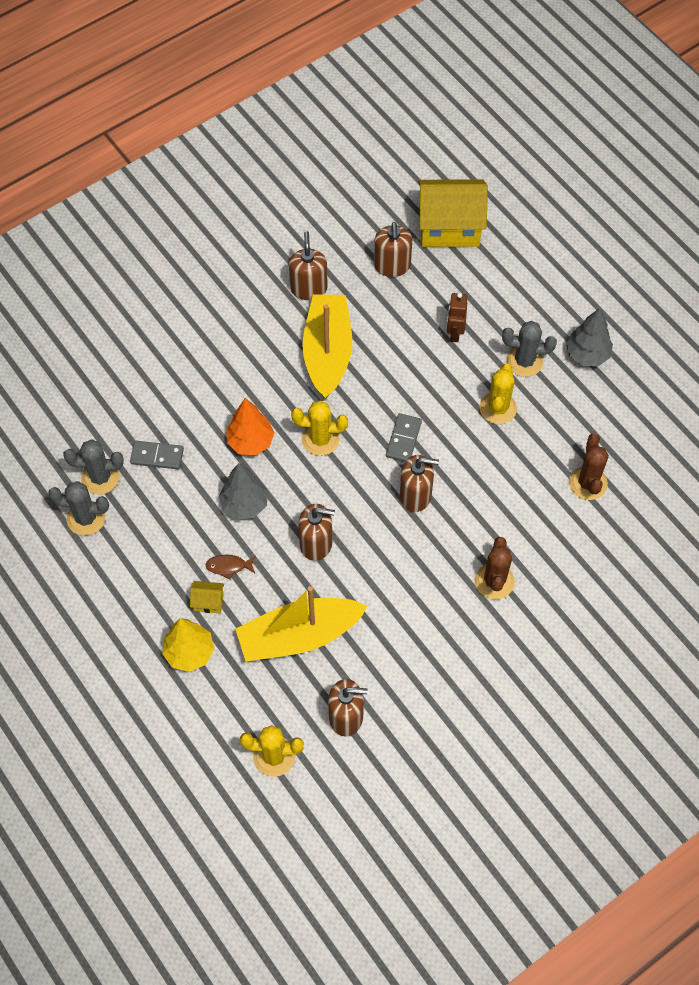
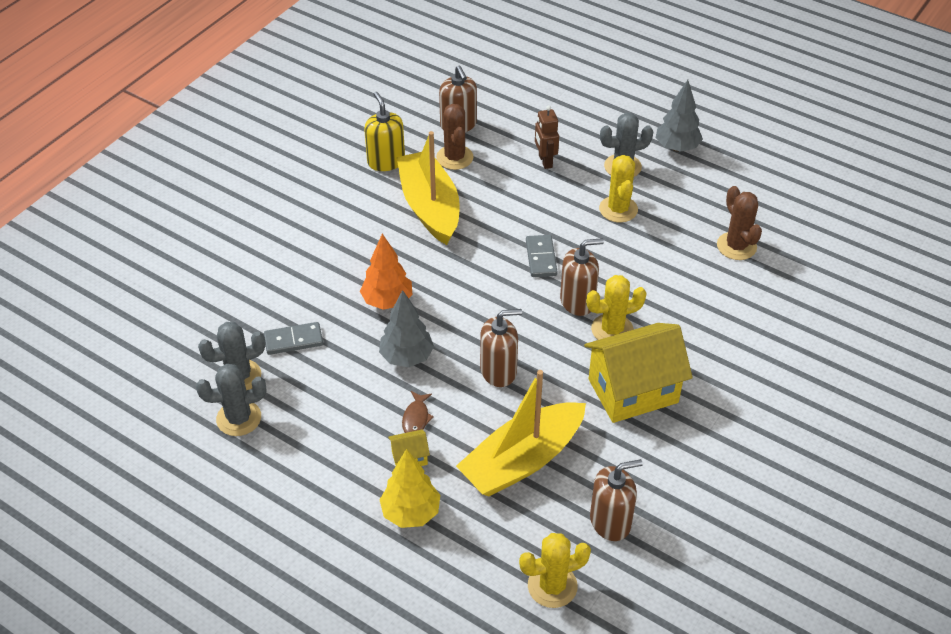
camera: 20 degrees left, 15 degrees down
(229, 566) = (416, 418): brown fish -> brown fish turned 60 degrees counterclockwise
(308, 288) = (386, 161): brown soap dispenser -> yellow soap dispenser
(320, 439) = (458, 280): yellow cactus -> yellow cactus (612, 330)
(449, 227) = (497, 84): yellow house -> yellow house (633, 391)
(494, 581) = (694, 352): brown cactus -> brown cactus (454, 157)

